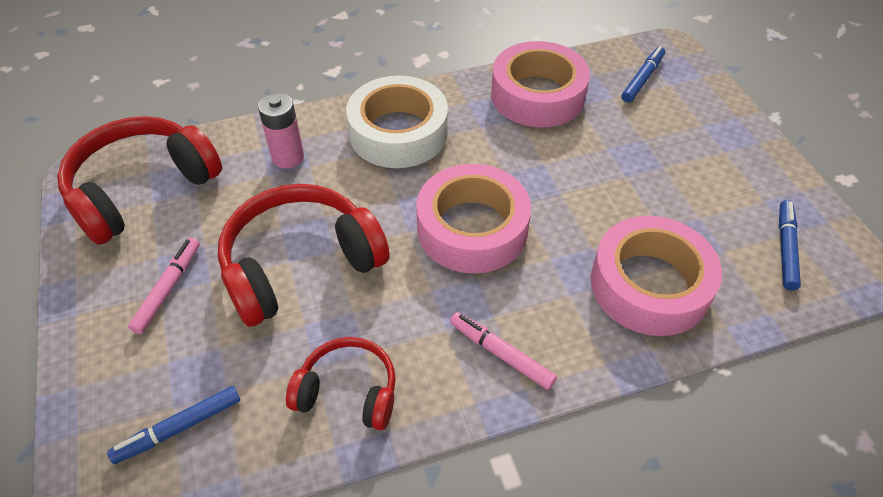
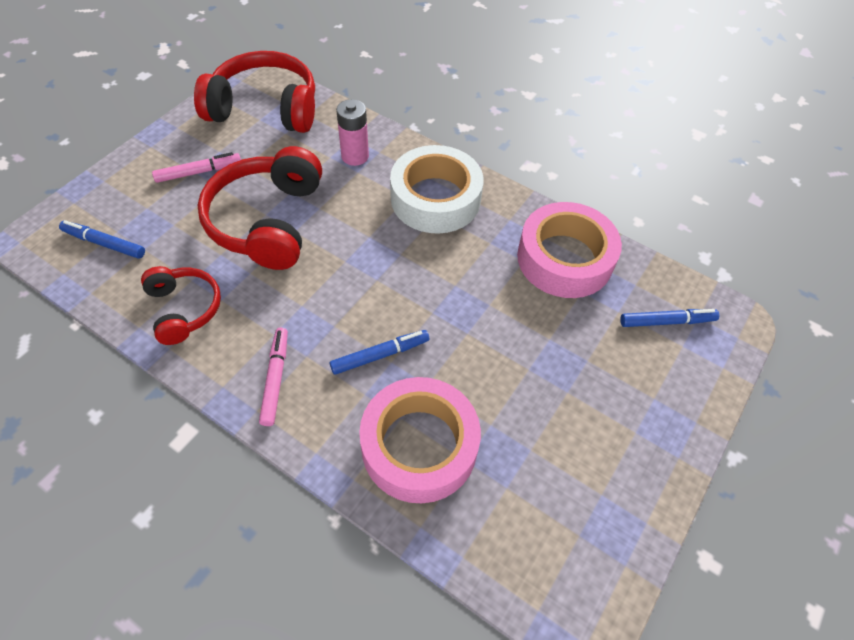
camera: 50 degrees right, 5 degrees up
(300, 264) = (267, 221): red headphones -> red headphones turned 105 degrees counterclockwise
(472, 228) = (379, 296): pink tape -> none
(785, 248) = (554, 539): blue marker -> blue marker (380, 355)

